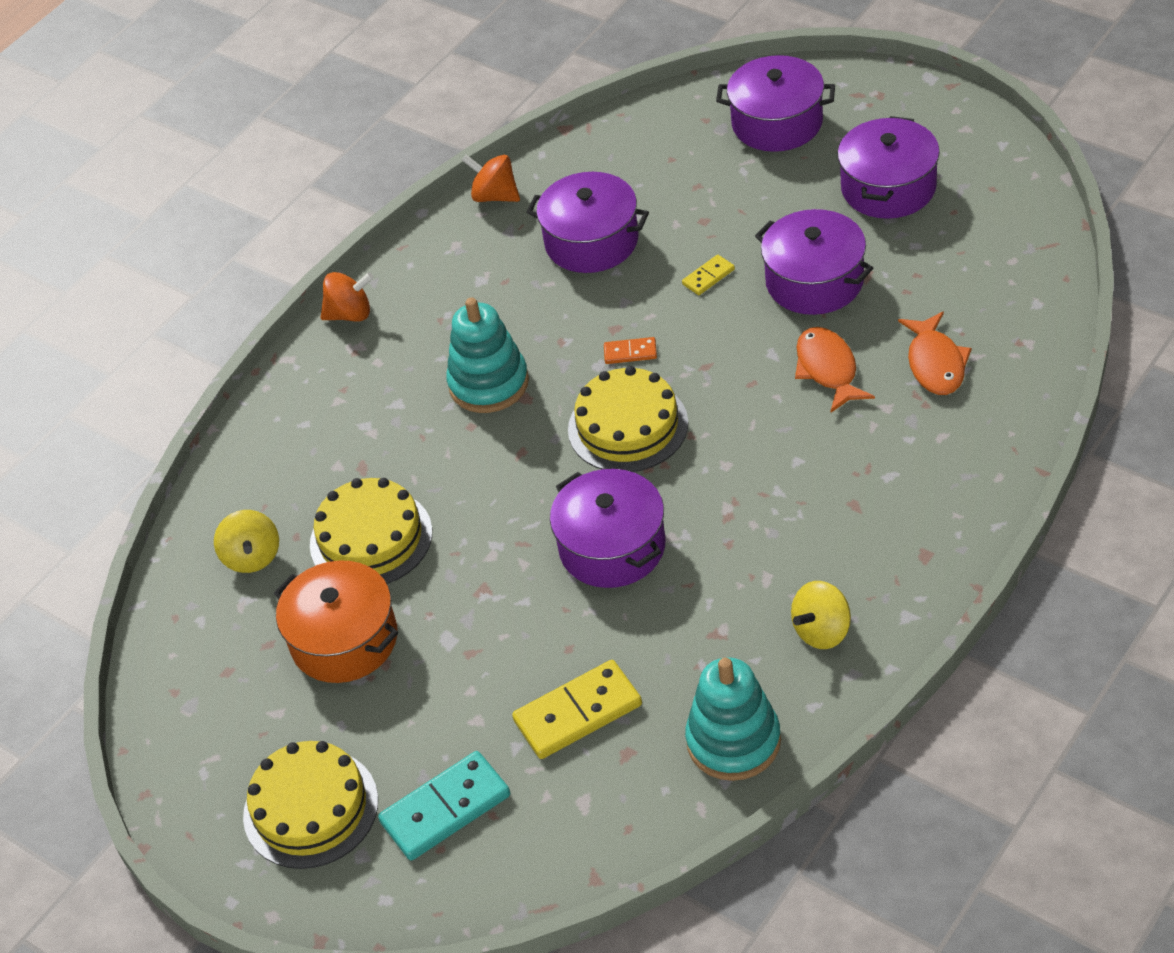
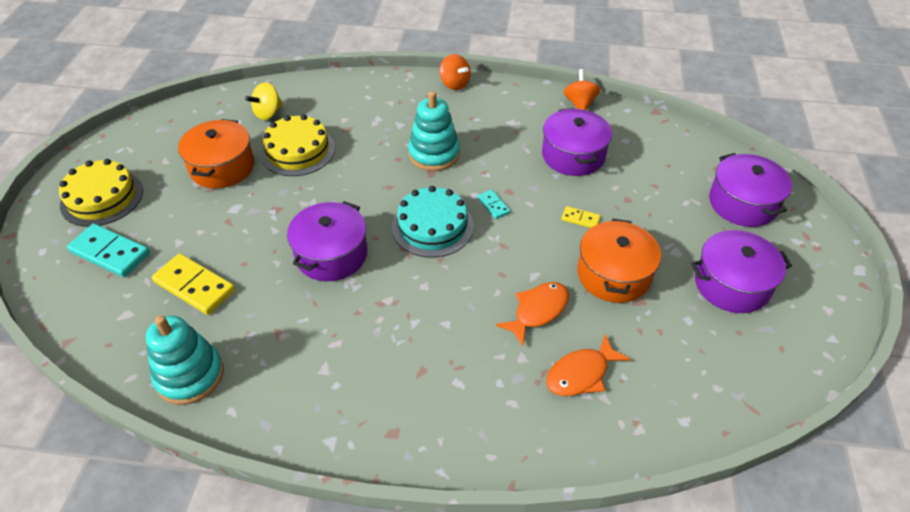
camera: 55 degrees right, 0 degrees up
(628, 426) = (432, 226): yellow cake -> turquoise cake
(630, 352) = (493, 205): orange domino -> turquoise domino
(814, 281) = (613, 274): purple pot -> orange pot
(822, 631) = (299, 392): yellow spinning top -> none

